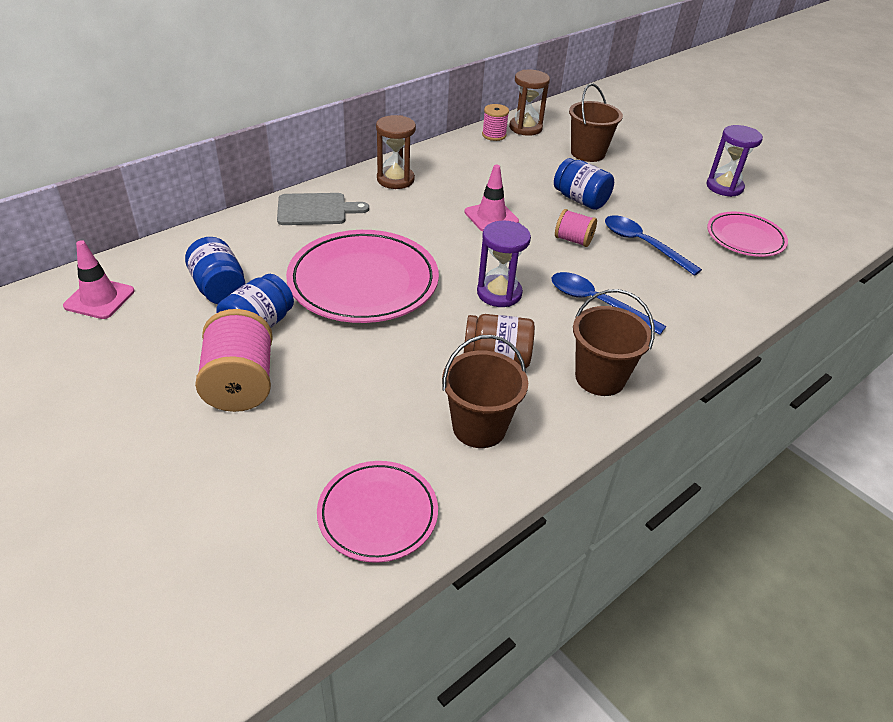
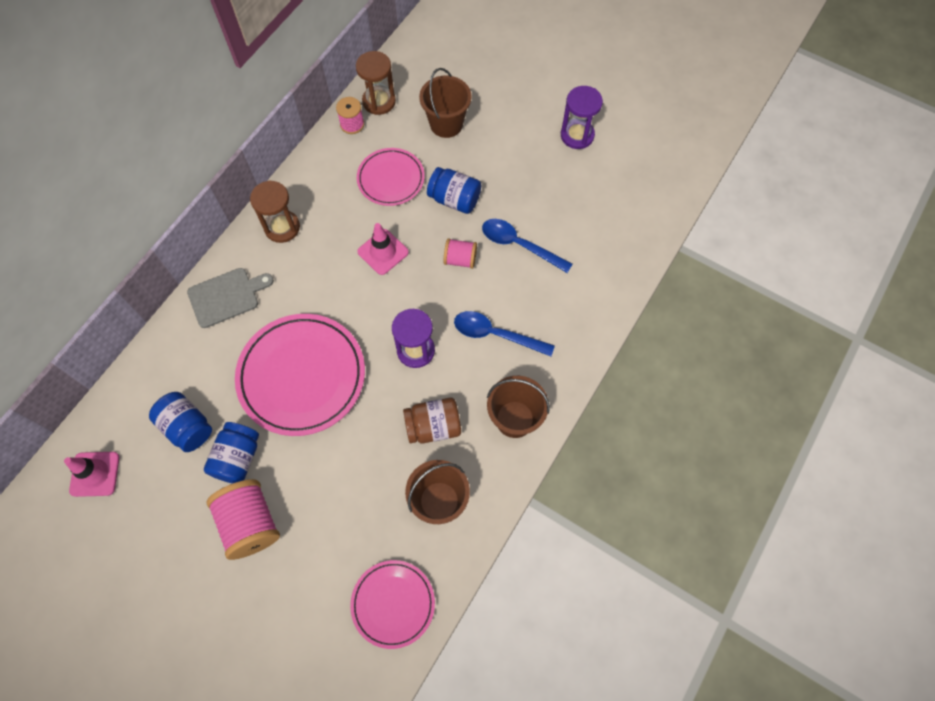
camera: 15 degrees left, 25 degrees up
(745, 238) = (603, 205): pink plate -> pink plate (391, 179)

